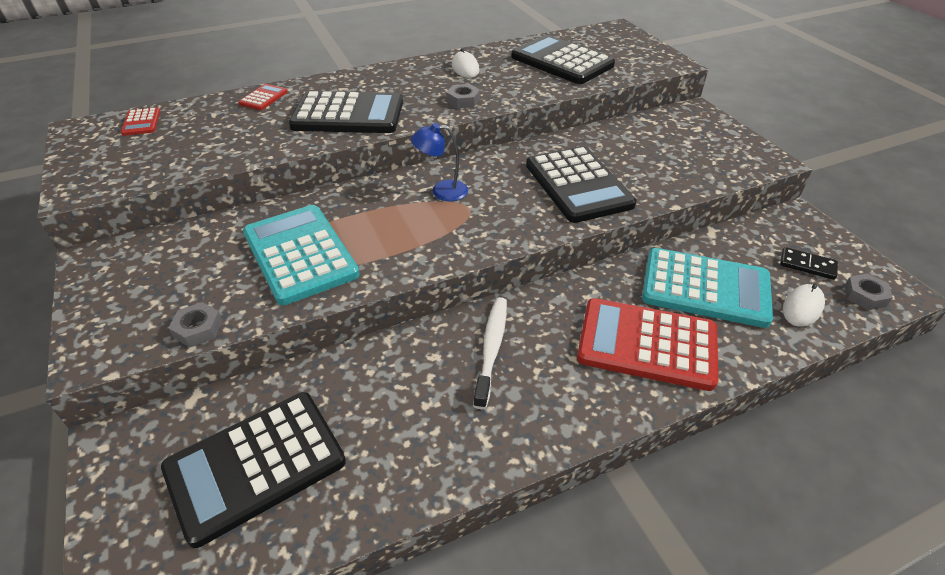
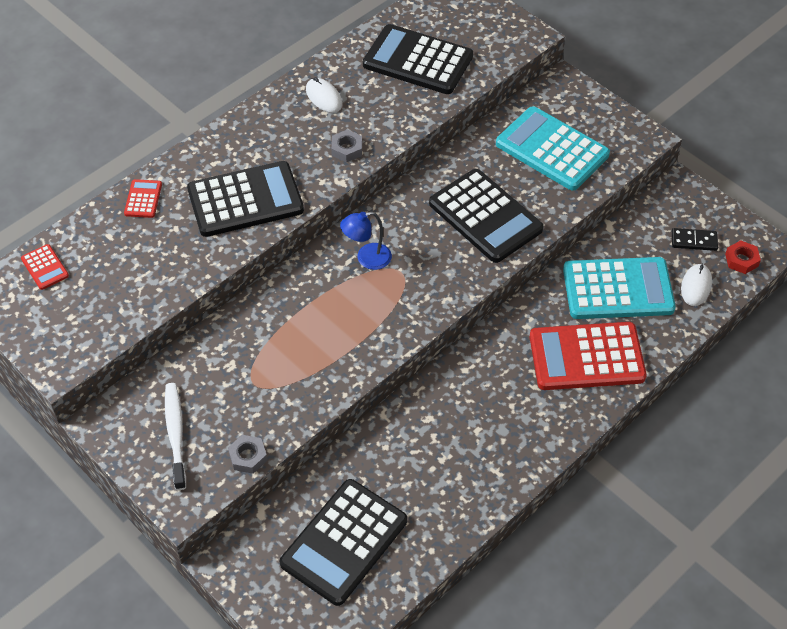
camera: 20 degrees left, 10 degrees up
(300, 254) = (282, 364): turquoise calculator -> turquoise calculator (552, 149)
(491, 349) = (470, 398): white toothbrush -> white toothbrush (175, 434)
(865, 296) = (741, 260): grey nut -> red nut

